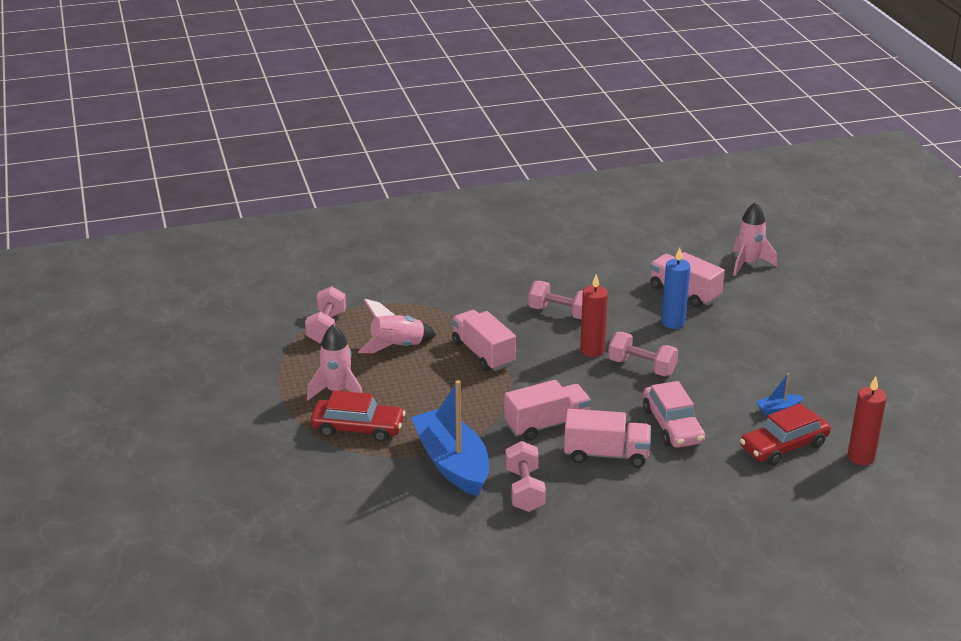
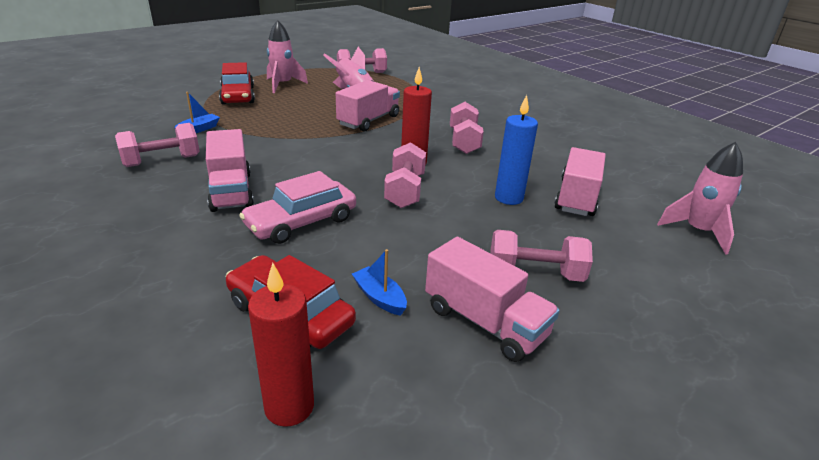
camera: 65 degrees right, 0 degrees up
(452, 463) = (199, 129): blue boat -> blue boat, size x0.41
(547, 424) = (272, 158): pink truck -> pink truck (484, 322)
(773, 344) = (535, 273): none -> pink dumbbell

